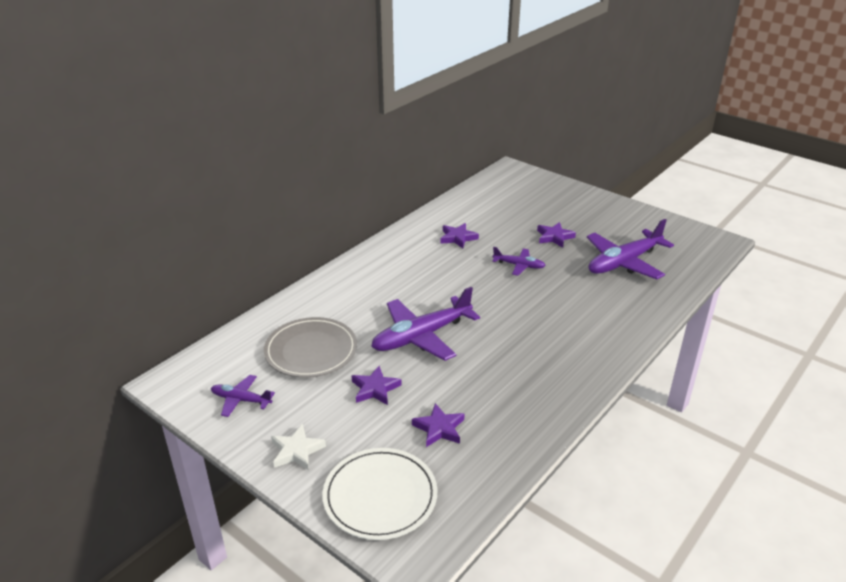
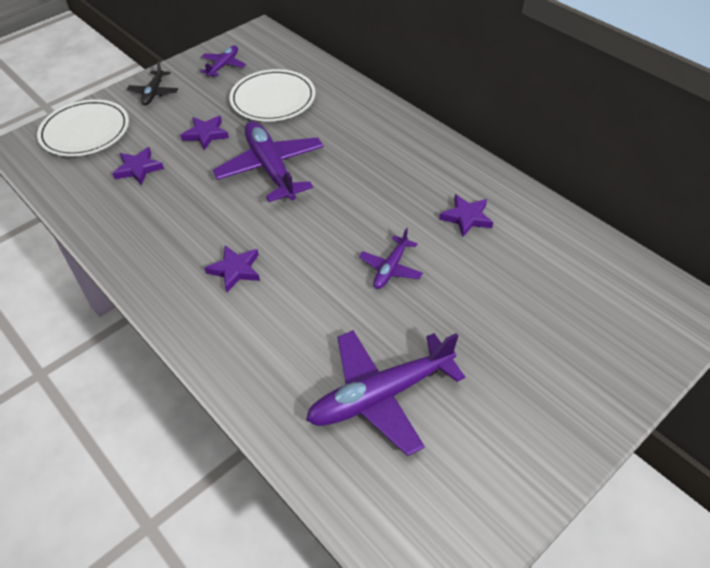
camera: 100 degrees right, 15 degrees up
(296, 451) = (154, 93): white star -> black plane
(311, 351) = (273, 99): grey plate -> white plate
(554, 237) = (462, 323): purple star -> purple star (235, 270)
(624, 262) = (381, 395): purple plane -> purple plane turned 90 degrees counterclockwise

